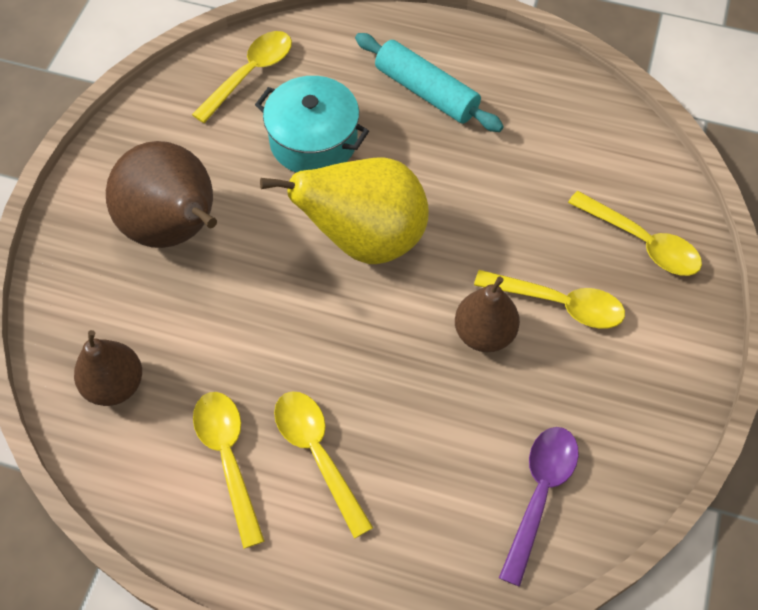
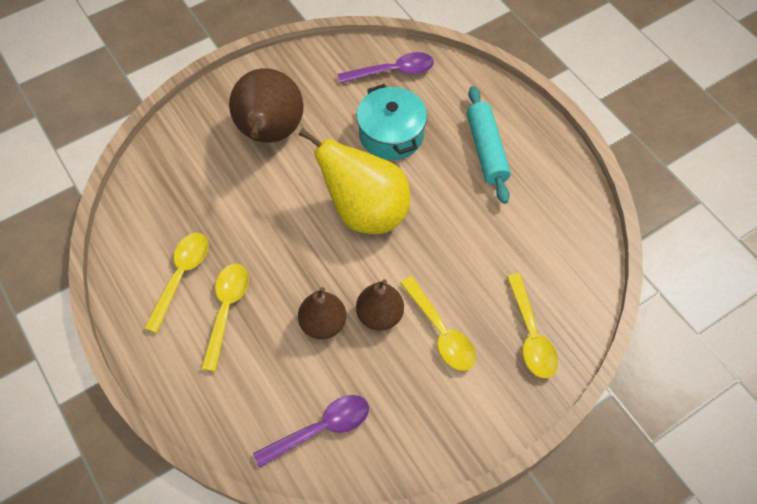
camera: 40 degrees right, 0 degrees up
(115, 385) = (164, 195): brown pear -> brown pear (323, 324)
(250, 74) = (393, 71): yellow spoon -> purple spoon

